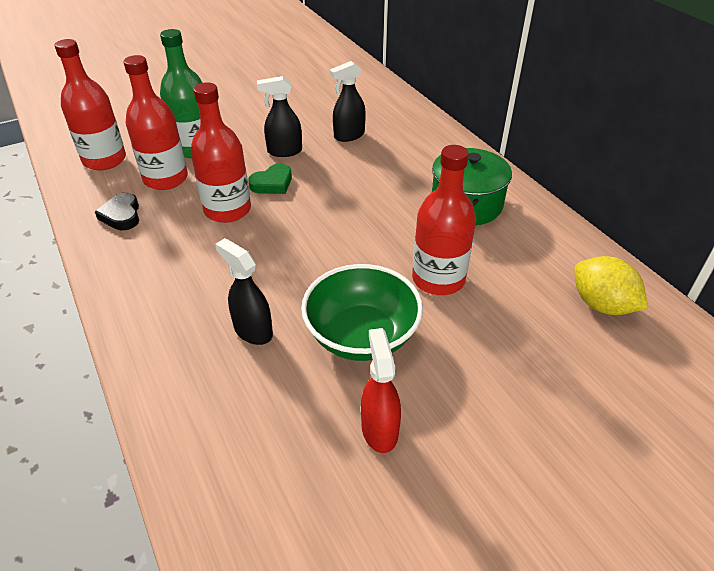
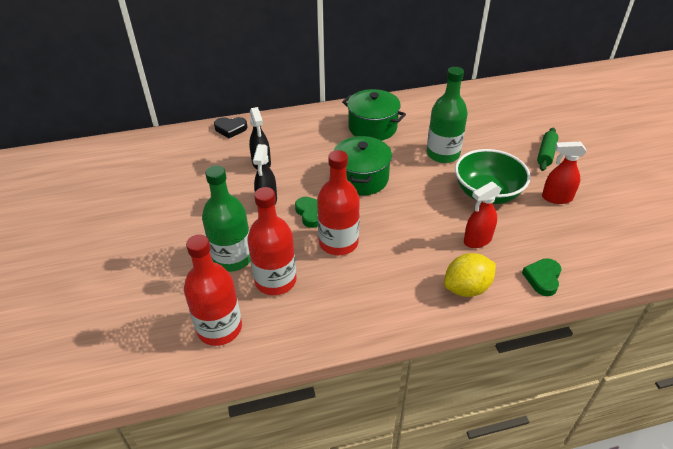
camera: 75 degrees left, 0 degrees up
(122, 215) = (322, 312): black heart -> black heart (230, 129)
(182, 409) = (542, 278): none -> green heart
(253, 331) = (477, 240): black spray bottle -> red spray bottle
(349, 210) = (361, 178): none -> green pot
(438, 279) = (443, 154): red bottle -> green bottle
(505, 414) = (546, 154): none -> green rolling pin
(601, 305) = (473, 105): yellow lemon -> yellow lemon (466, 288)

